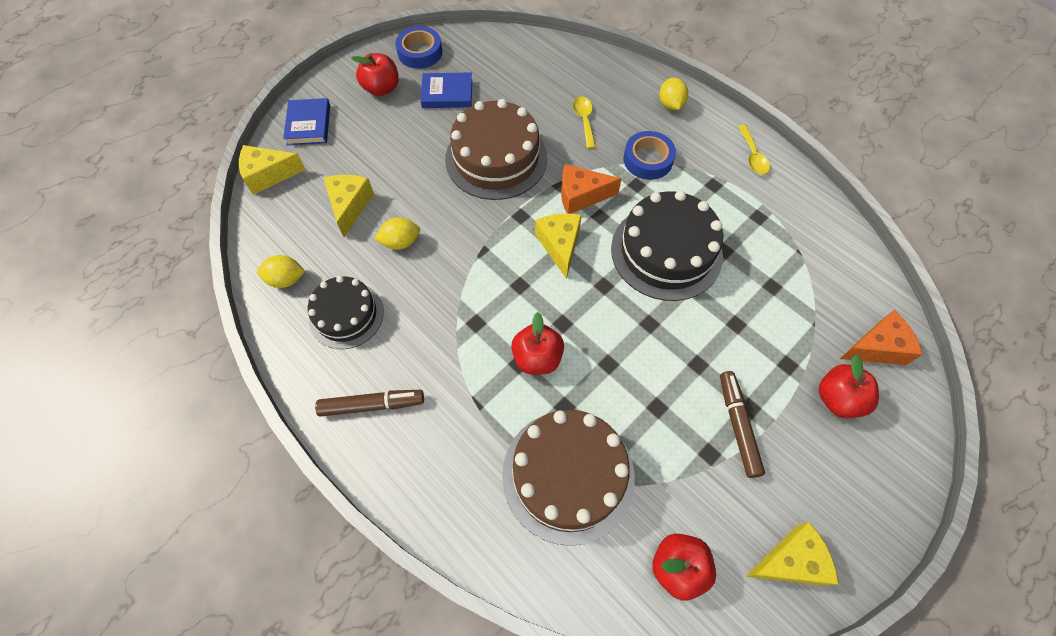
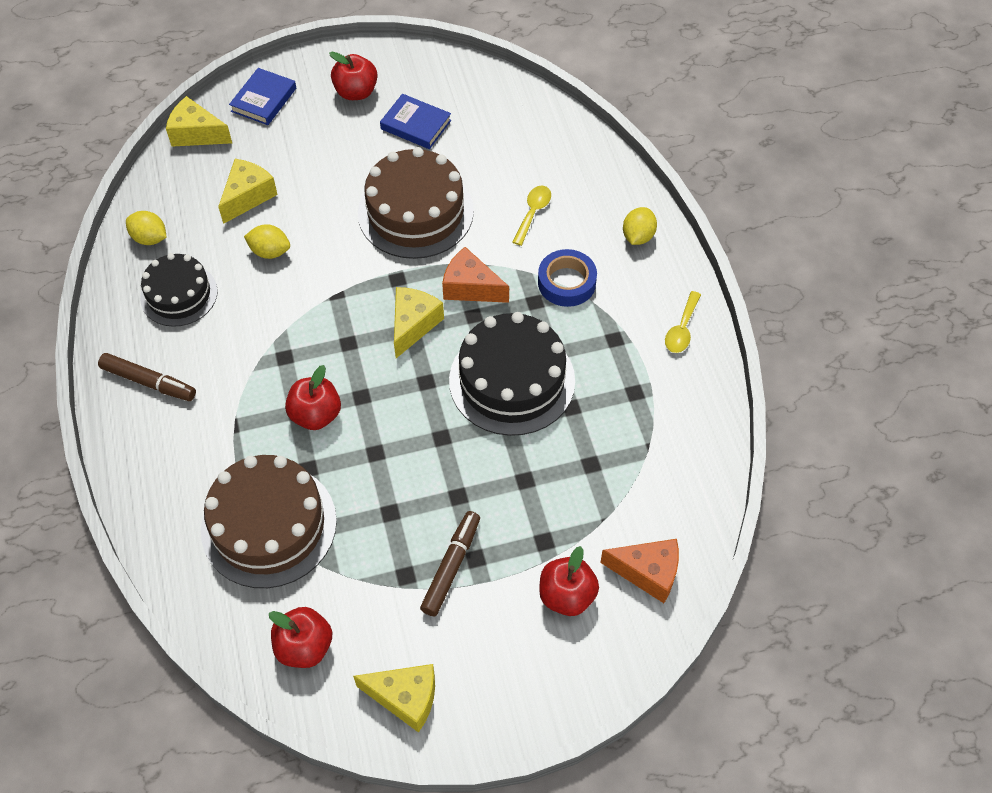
camera: 30 degrees right, 5 degrees down
(420, 52) = (420, 69): blue tape -> none

